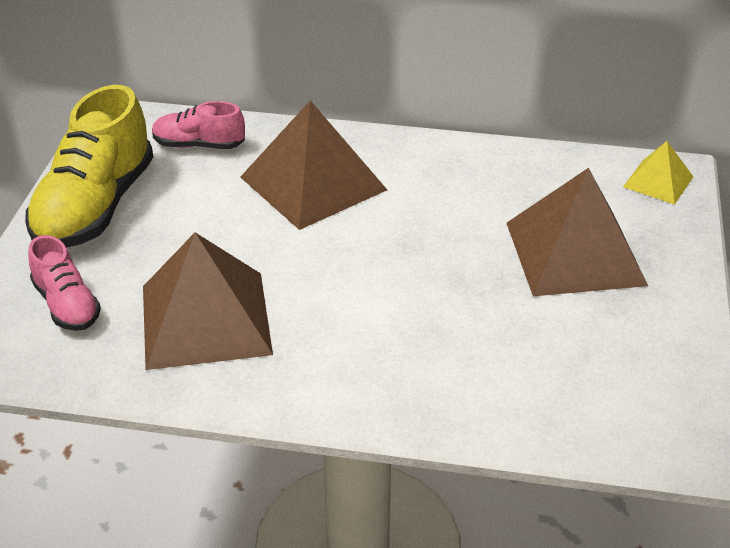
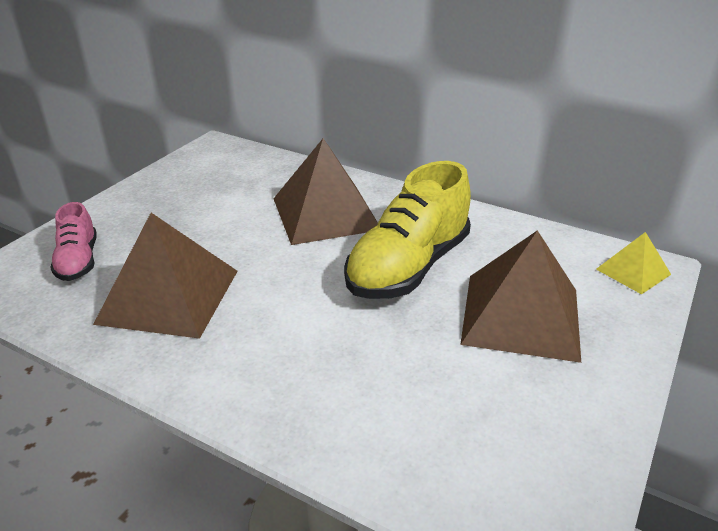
camera: 20 degrees right, 5 degrees down
(95, 207) = (154, 198): yellow shoe -> yellow shoe (408, 267)
(199, 145) = (259, 172): pink shoe -> none

